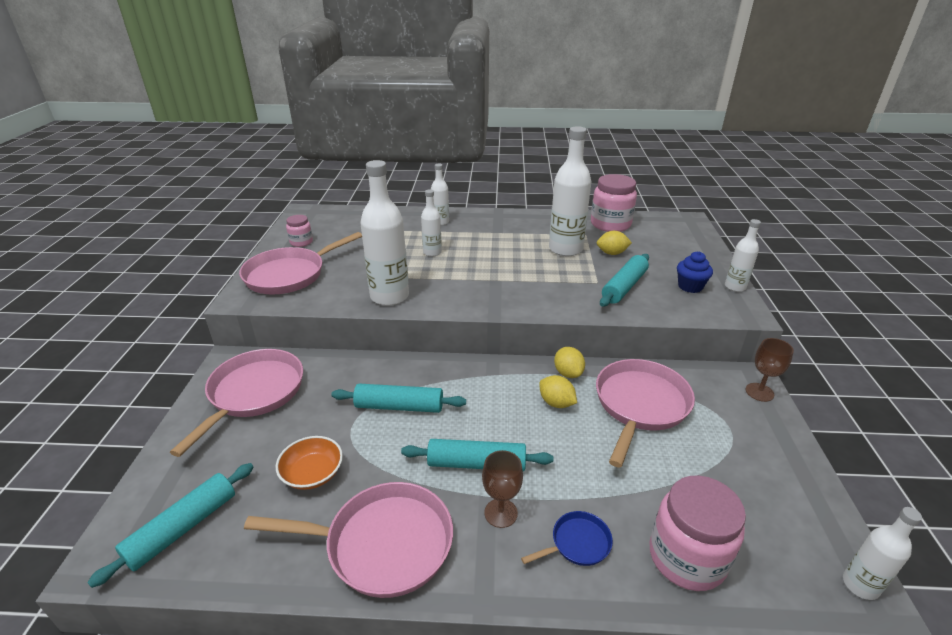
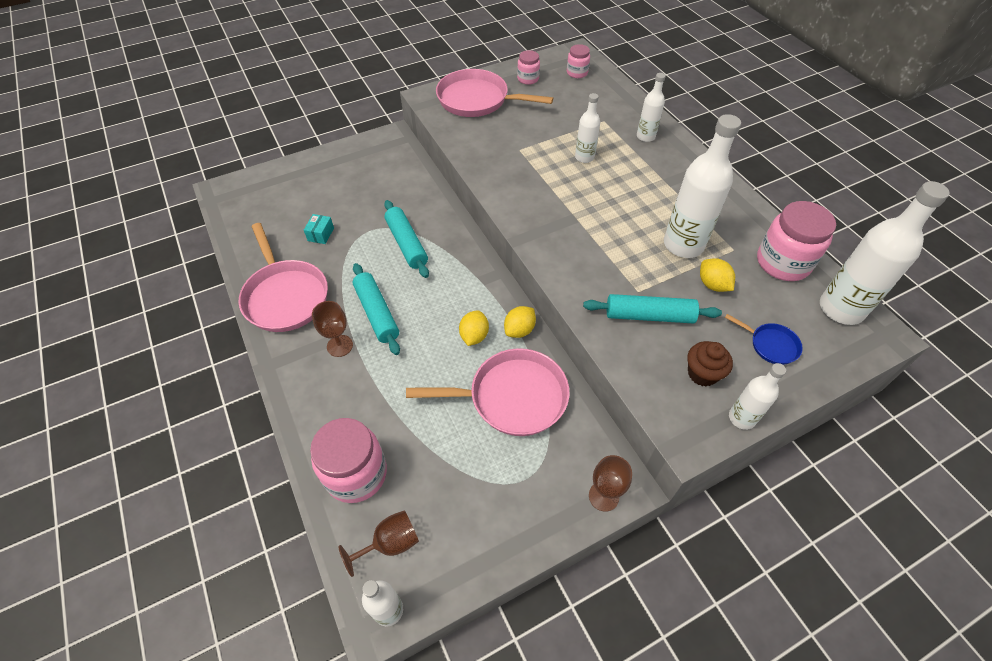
camera: 60 degrees right, 20 degrees up
(183, 528) = (254, 205): turquoise rolling pin -> none
(253, 393) = (371, 166): pink pan -> none
(312, 473) = (321, 234): orange bowl -> turquoise box
(329, 220) = (577, 73): none -> pink jar
(389, 296) = (493, 166): white bottle -> white bottle (841, 309)
(577, 543) = (335, 400): blue pan -> blue pan (770, 345)
(690, 286) = (702, 373): blue cupcake -> brown cupcake
(781, 556) = (390, 543): none -> brown goblet

